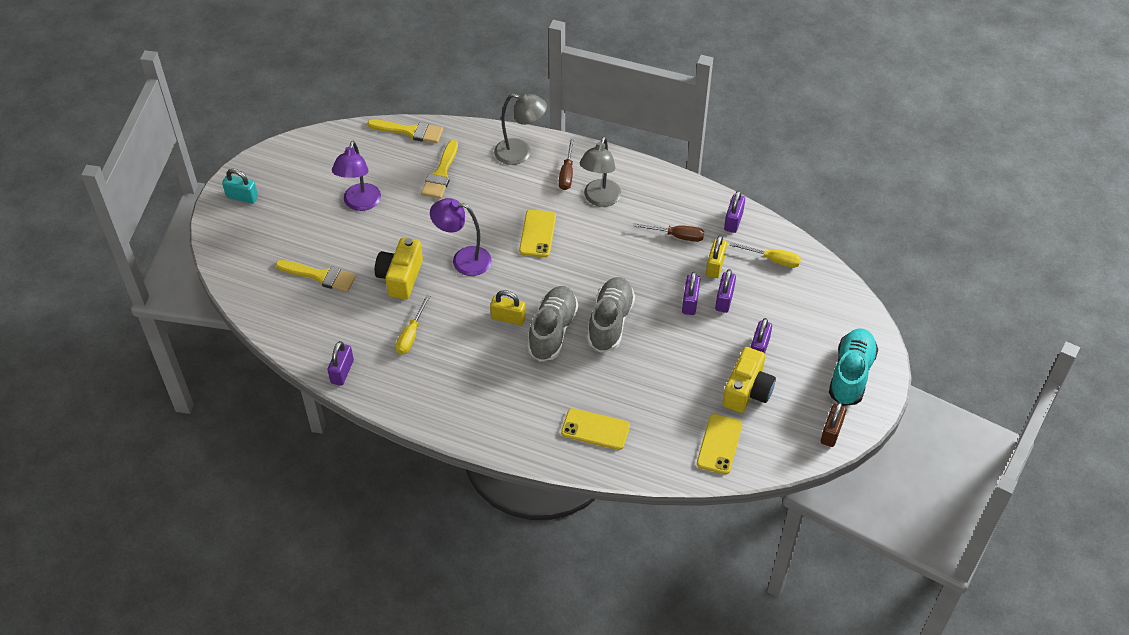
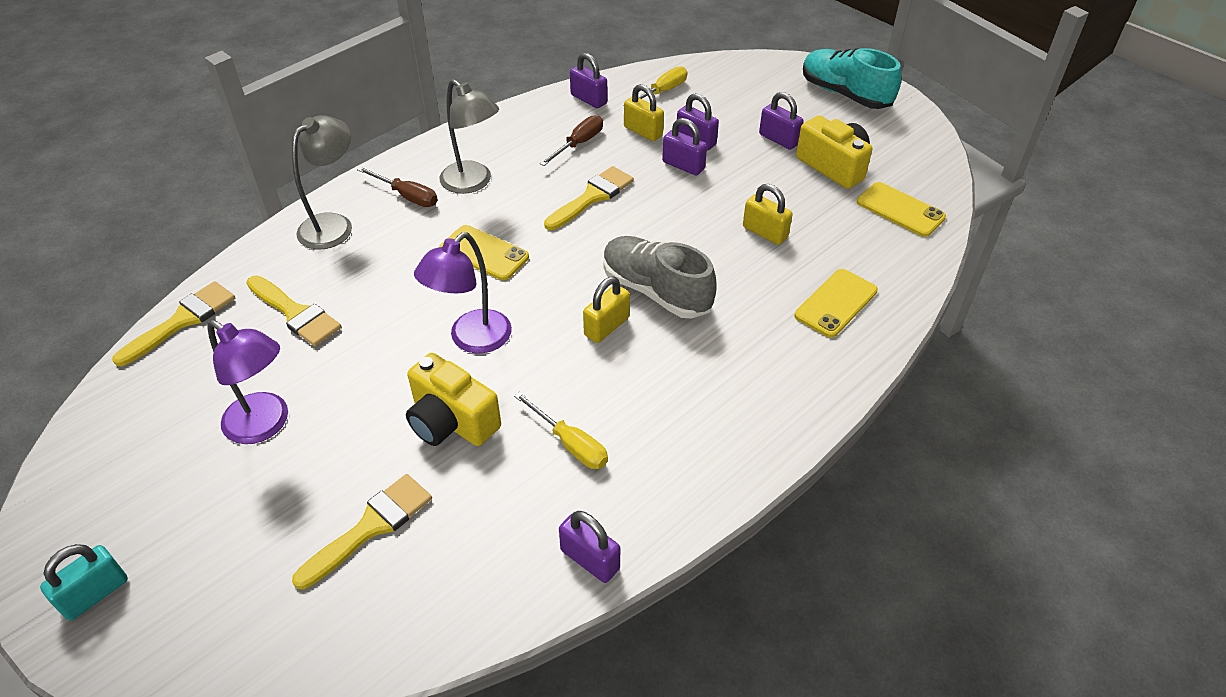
camera: 65 degrees left, 5 degrees down
(610, 322) = (673, 236): grey shoe -> none
(624, 265) = (592, 197): none -> yellow brush
(644, 371) = (765, 232): none -> yellow padlock
(831, 432) = (915, 130): brown padlock -> none

